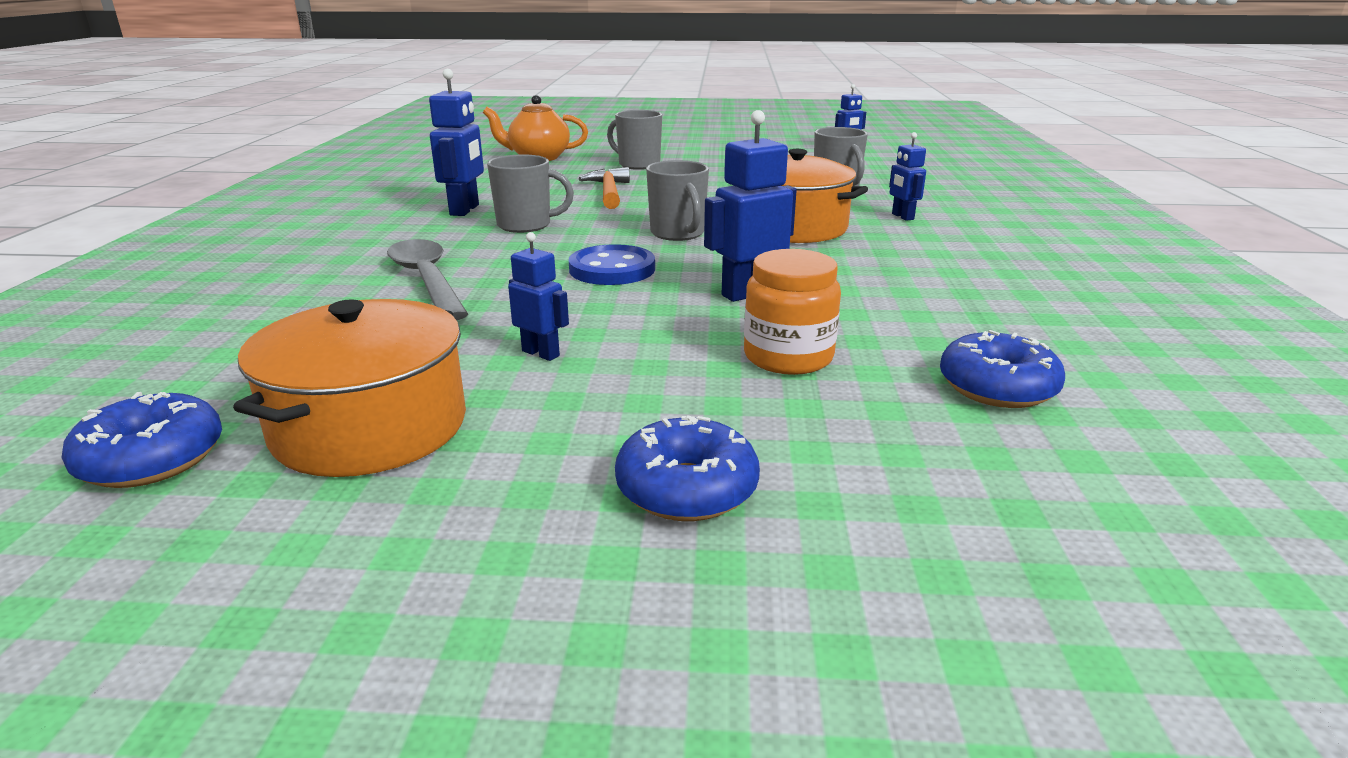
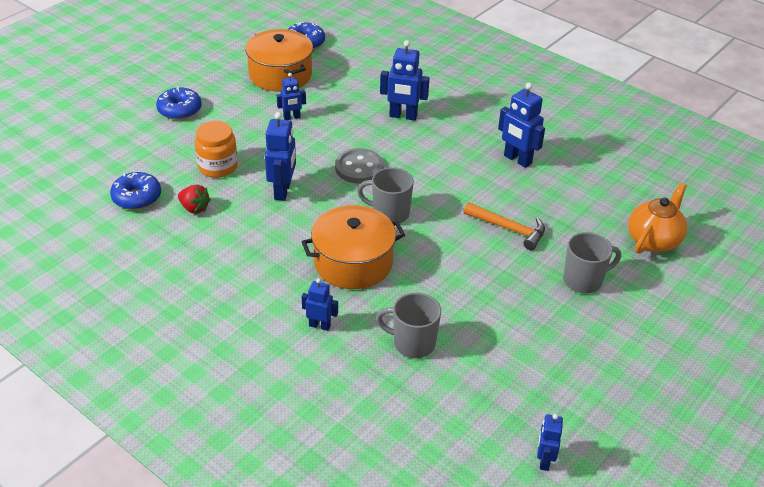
camera: 125 degrees right, 15 degrees up
(427, 280) = (403, 116): grey spoon -> blue robot
(526, 225) = (462, 169): grey mug -> none
(612, 269) = (359, 168): blue button -> grey button
(909, 332) = (194, 208): none -> red strawberry

